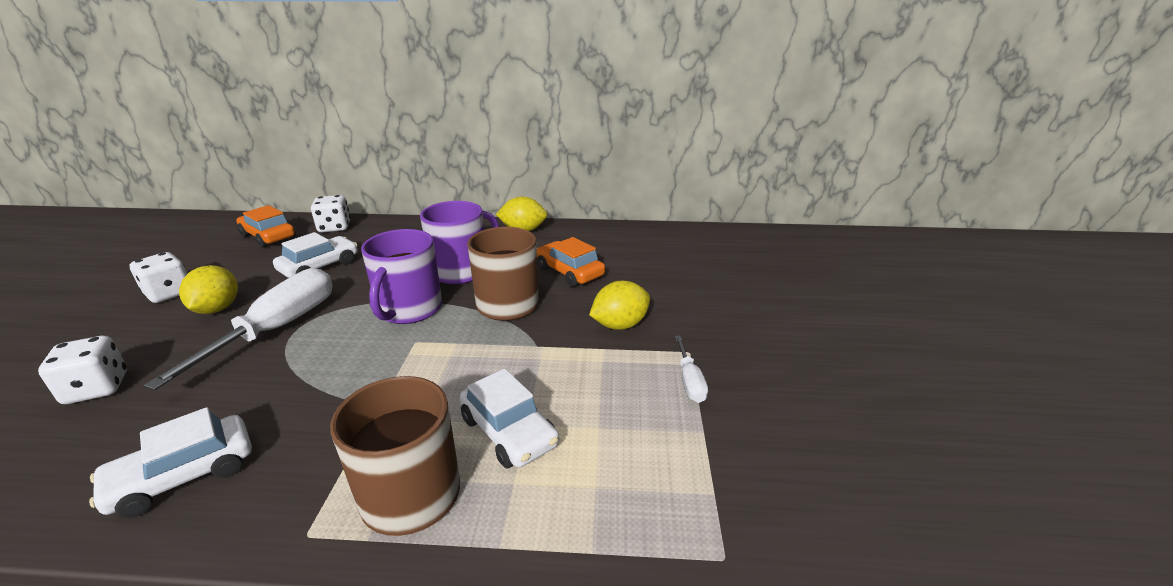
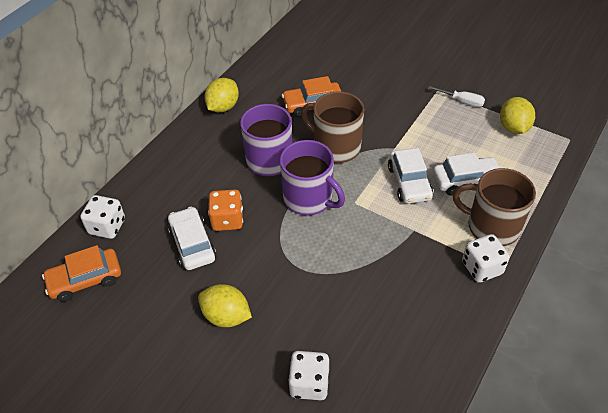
camera: 60 degrees left, 20 degrees up
(169, 293) = (168, 354): white dice -> white dice (482, 268)
(183, 475) = (434, 323): white car -> white car (409, 182)
(278, 328) = (287, 276): white screwdriver -> none
(358, 274) = (227, 220): none -> orange dice
(619, 325) = (394, 106): yellow lemon -> yellow lemon (513, 127)

